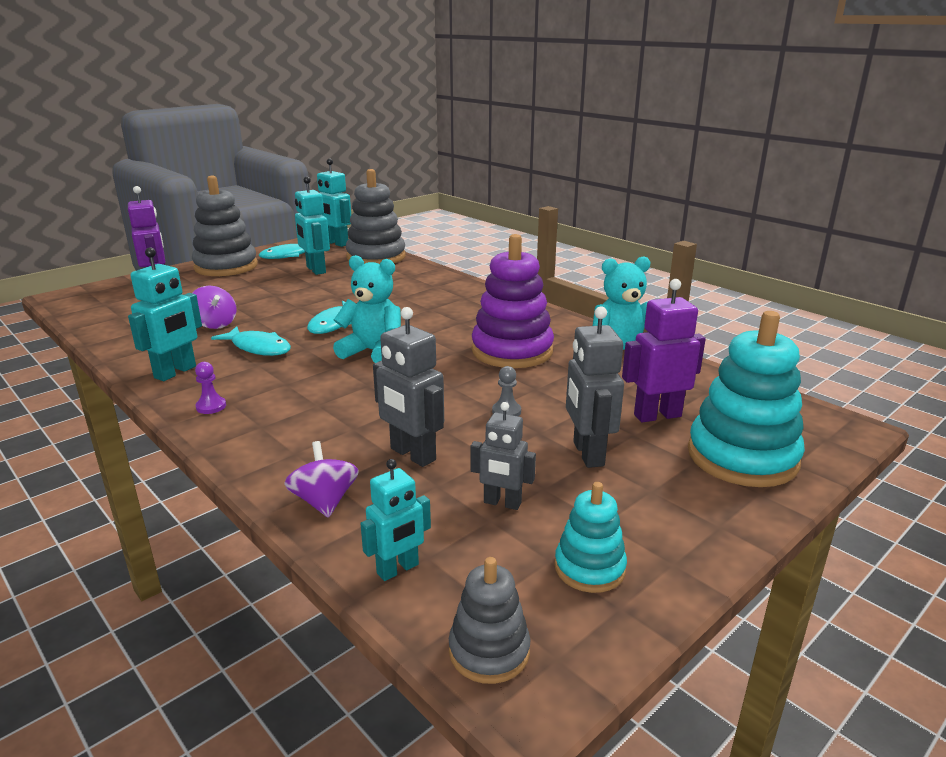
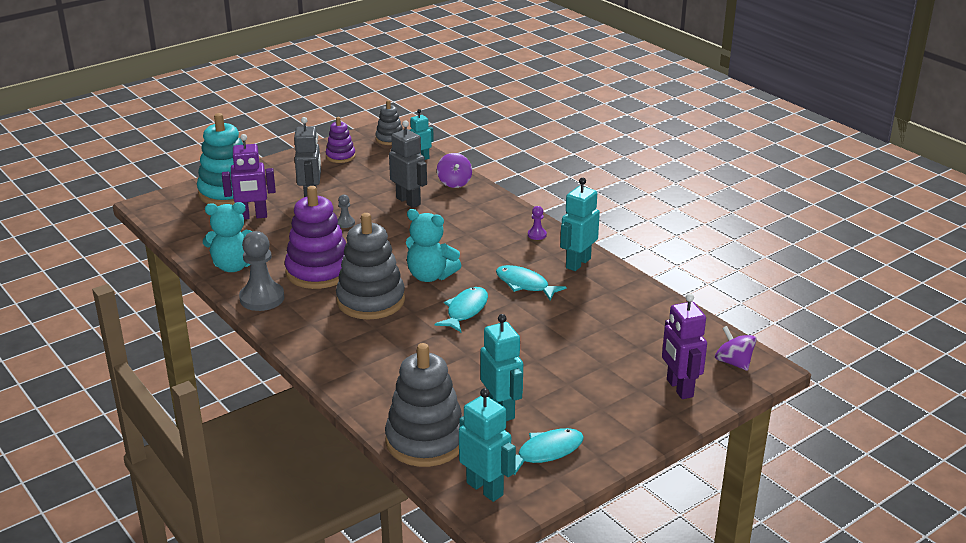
camera: 175 degrees left, 5 degrees up
(215, 324) = (576, 316): purple spinning top -> purple spinning top (733, 362)
(226, 266) = (618, 425): grey stacking toy -> grey stacking toy (371, 301)
(502, 503) = (368, 178): grey robot -> none
(560, 325) = (262, 298): none -> grey pawn
(589, 568) = (340, 156): turquoise stacking toy -> purple stacking toy

